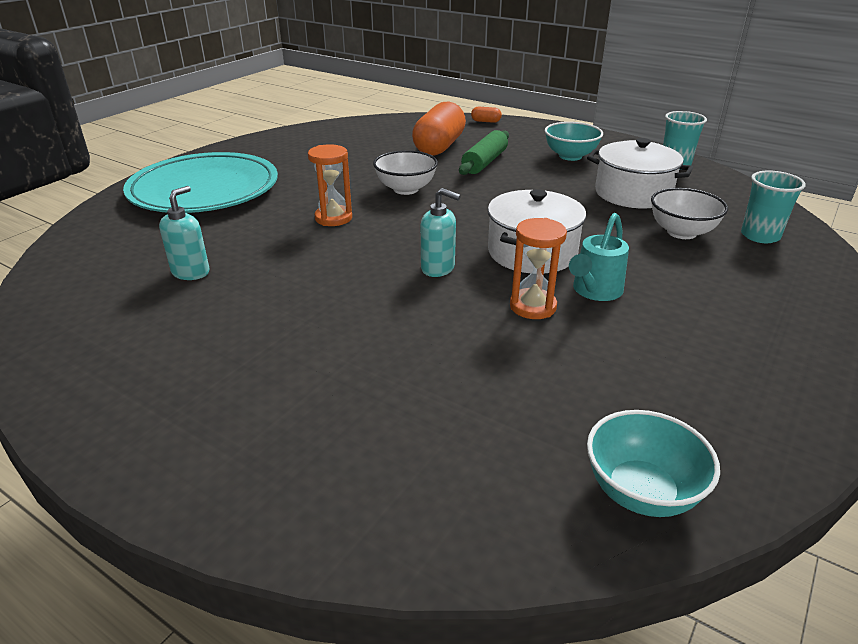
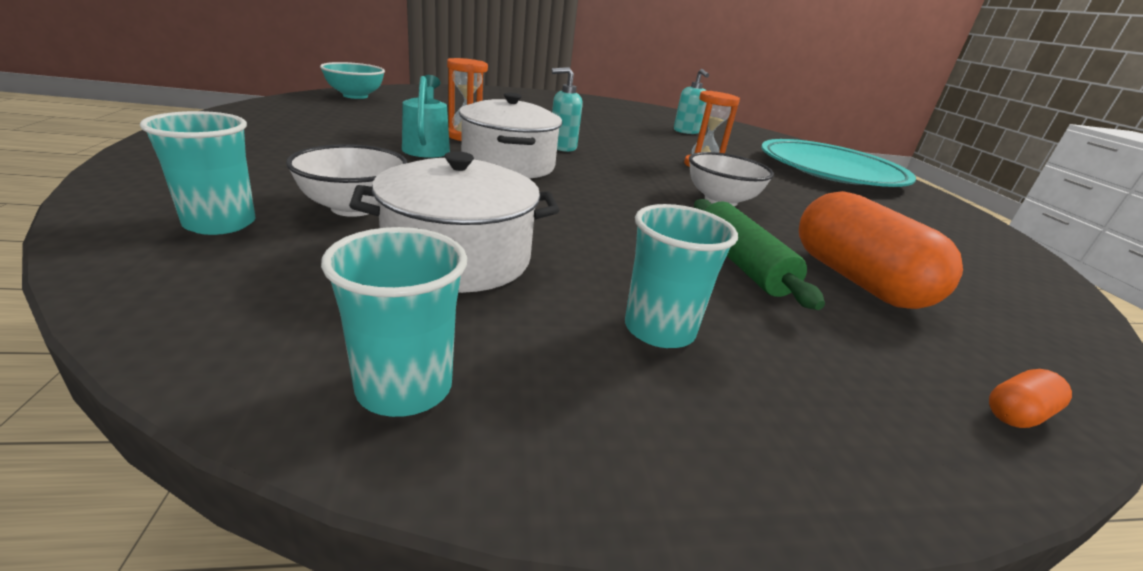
camera: 135 degrees right, 5 degrees down
(570, 156) = (659, 329): turquoise bowl -> turquoise cup

